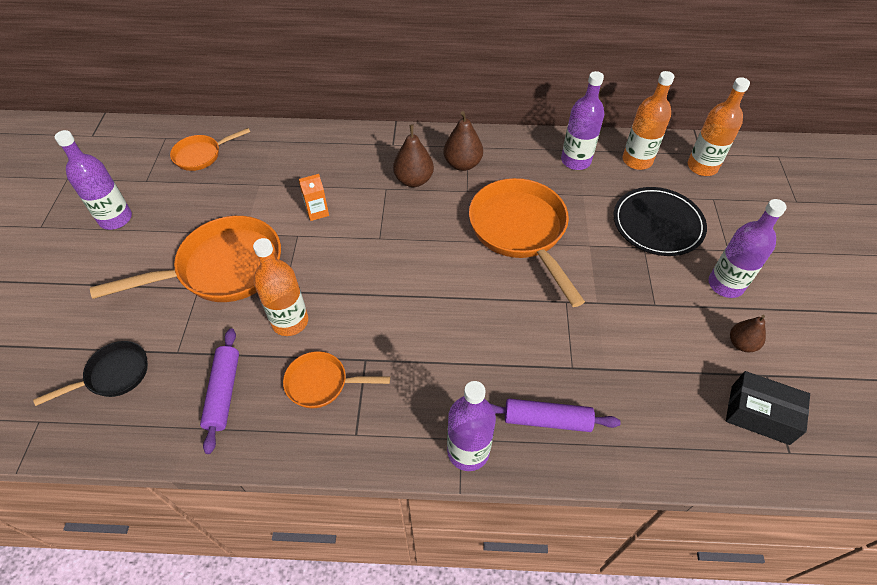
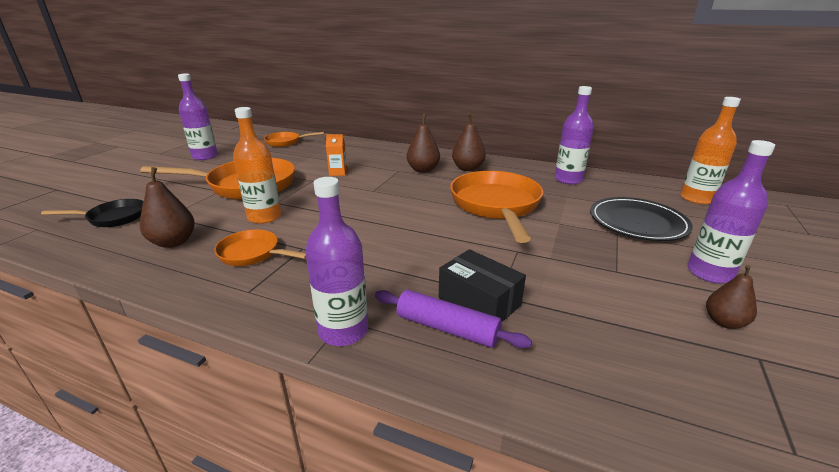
camera: 20 degrees right, 25 degrees down
(223, 392) = (173, 242): purple rolling pin -> brown pear
(637, 160) = (628, 187): orange bottle -> none
(759, 414) = (744, 395): black box -> black box (479, 301)

